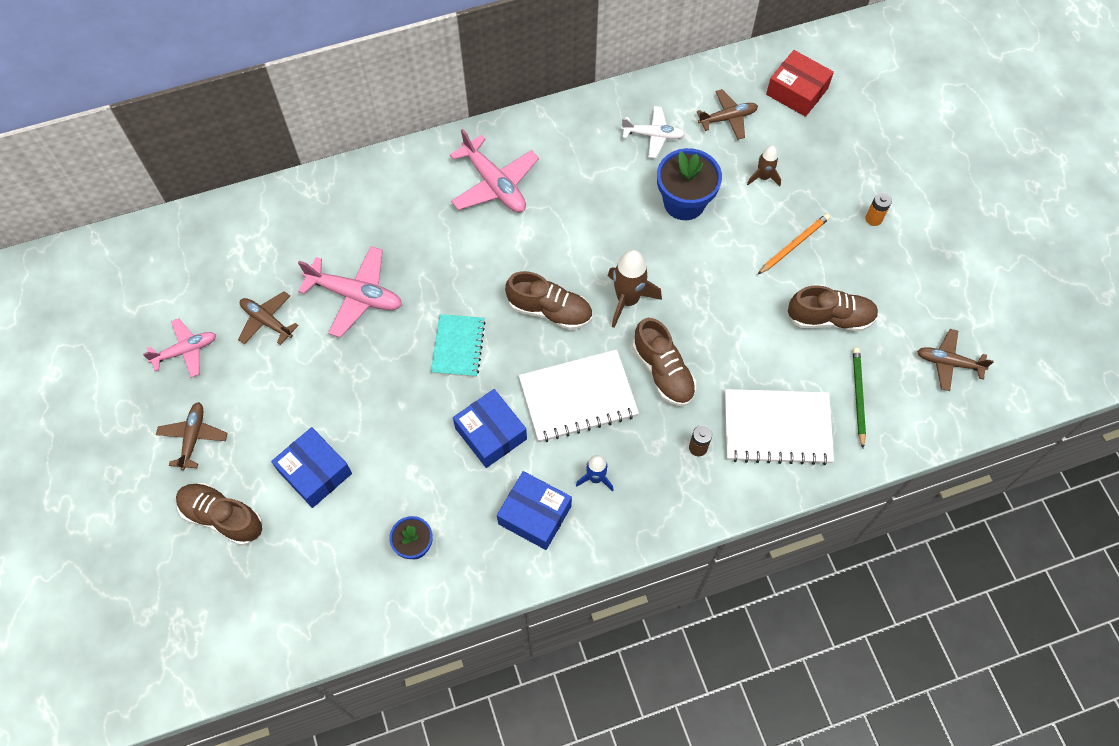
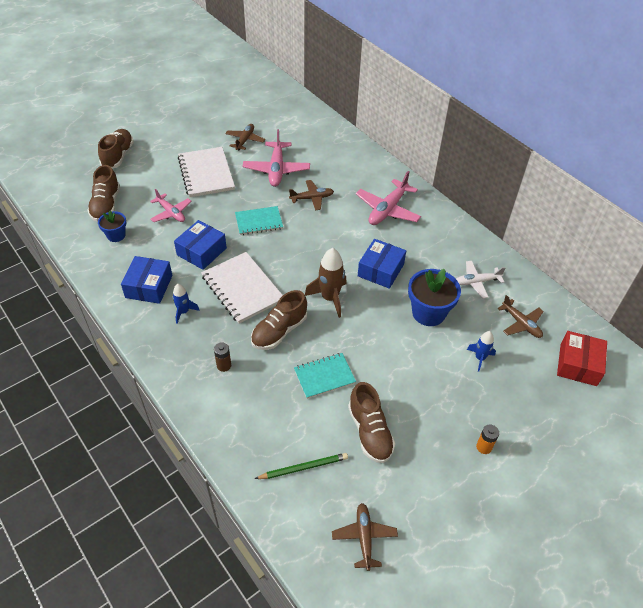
camera: 70 degrees right, 15 degrees down
(185, 351) = (215, 117): pink plane -> pink plane (171, 213)
(193, 437) = (163, 133): brown plane -> brown plane (312, 198)
(315, 472) = (154, 183): blue box -> blue box (380, 270)
(550, 310) = (303, 259): brown shoe -> brown shoe (106, 205)
(653, 135) = (476, 282): white plane -> white plane turned 90 degrees clockwise
(745, 341) = (324, 376): none -> turquoise notebook
(763, 177) = (480, 358): brown rocket -> blue rocket
(777, 428) = (256, 413): white notebook -> white notebook (206, 173)
(794, 244) = (427, 392): orange pencil -> none

